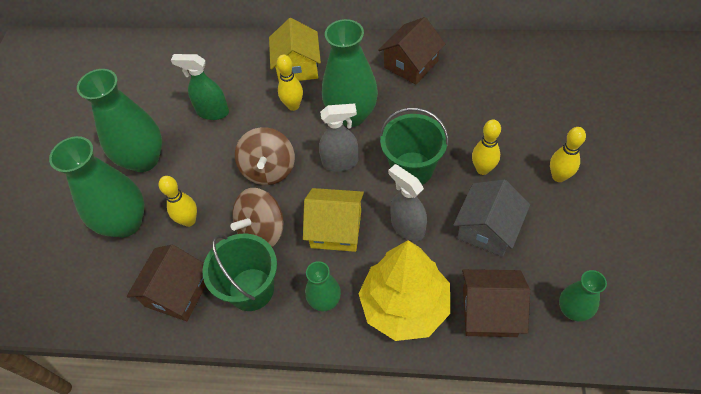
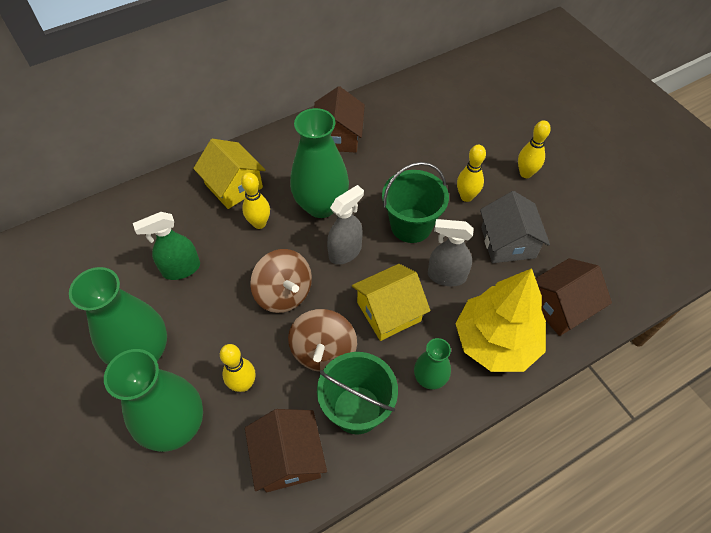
camera: 40 degrees left, 0 degrees up
(572, 310) = (614, 270): green vase -> none

